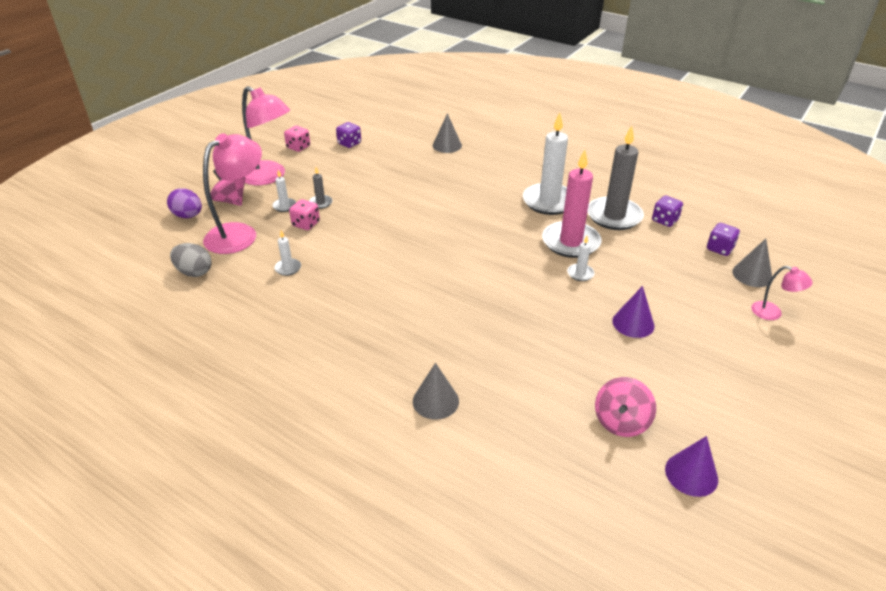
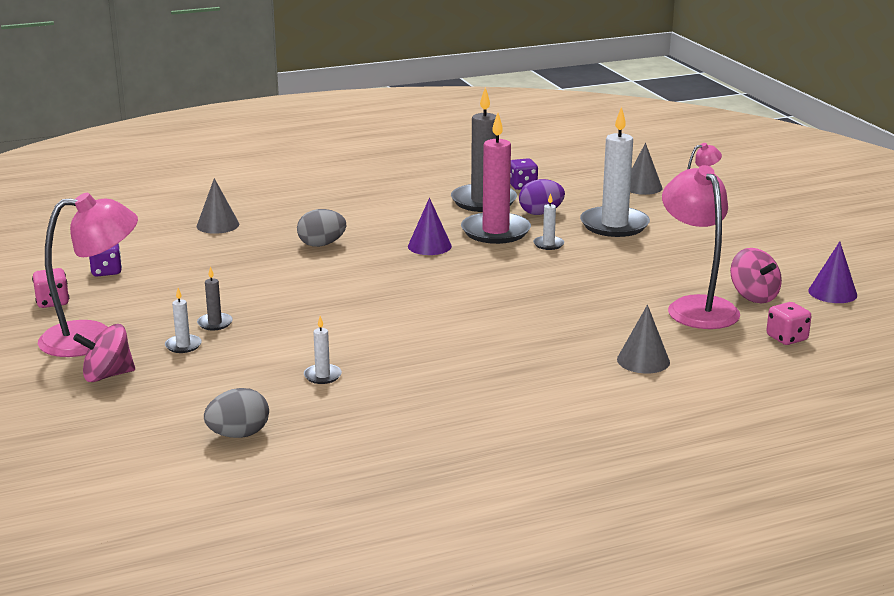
camera: 55 degrees left, 15 degrees down
(188, 216) = (93, 412): purple egg -> purple egg (540, 213)
(239, 233) = (198, 387): pink lamp -> pink lamp (696, 307)
(306, 224) = (247, 343): pink dice -> pink dice (786, 338)
(463, 188) = (321, 244): none -> grey egg
(549, 201) = (414, 217): white candle -> white candle (614, 225)
(633, 323) = (644, 249): purple cone -> purple cone (429, 246)
(719, 249) = (593, 184): purple dice -> none

